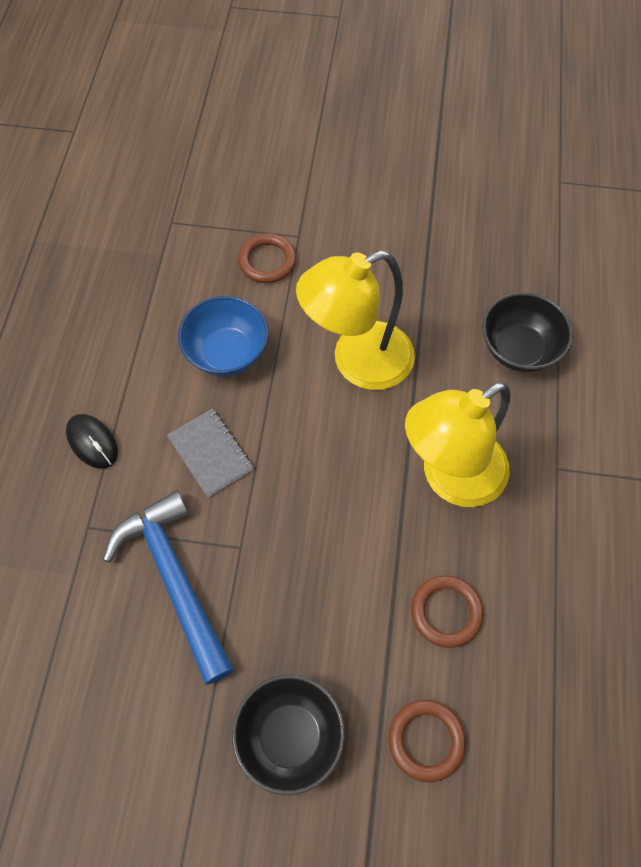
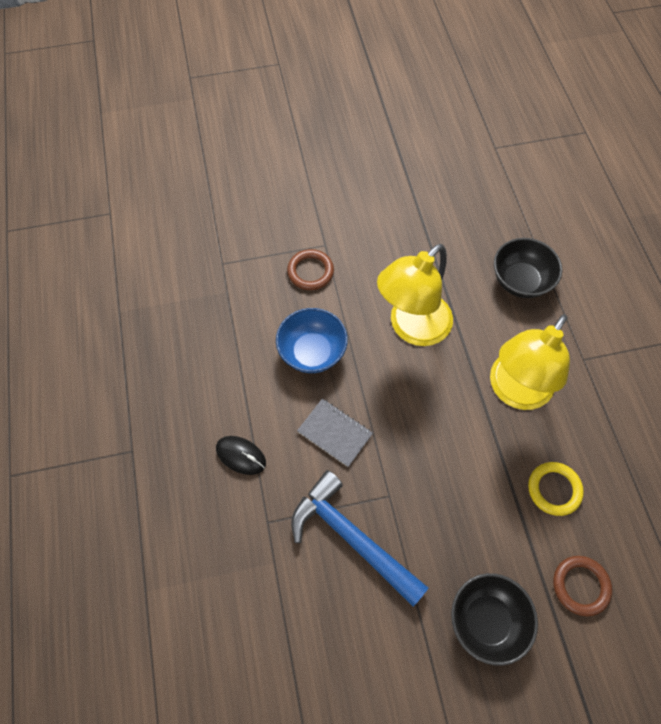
camera: 20 degrees left, 0 degrees up
(446, 612) = (554, 489): brown ring -> yellow ring

